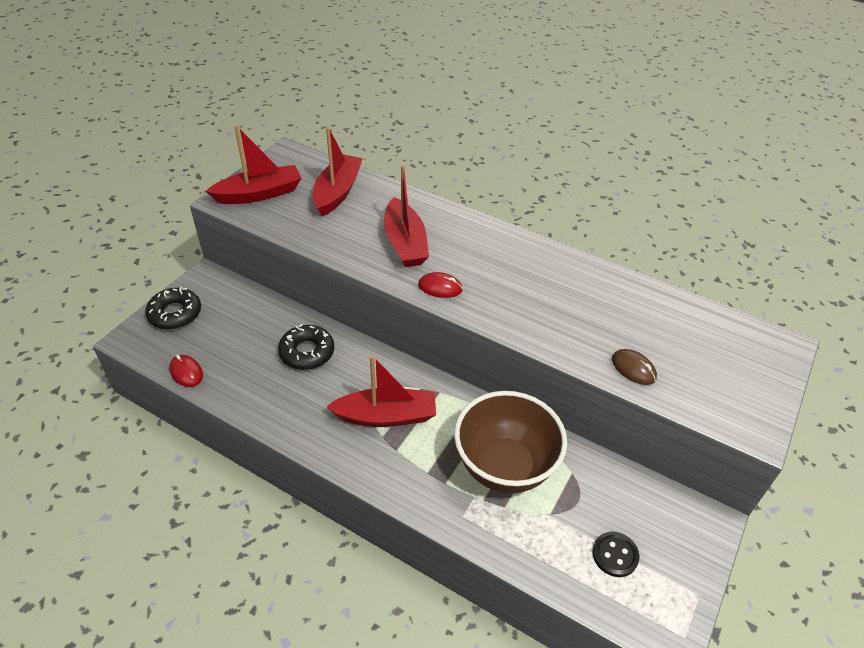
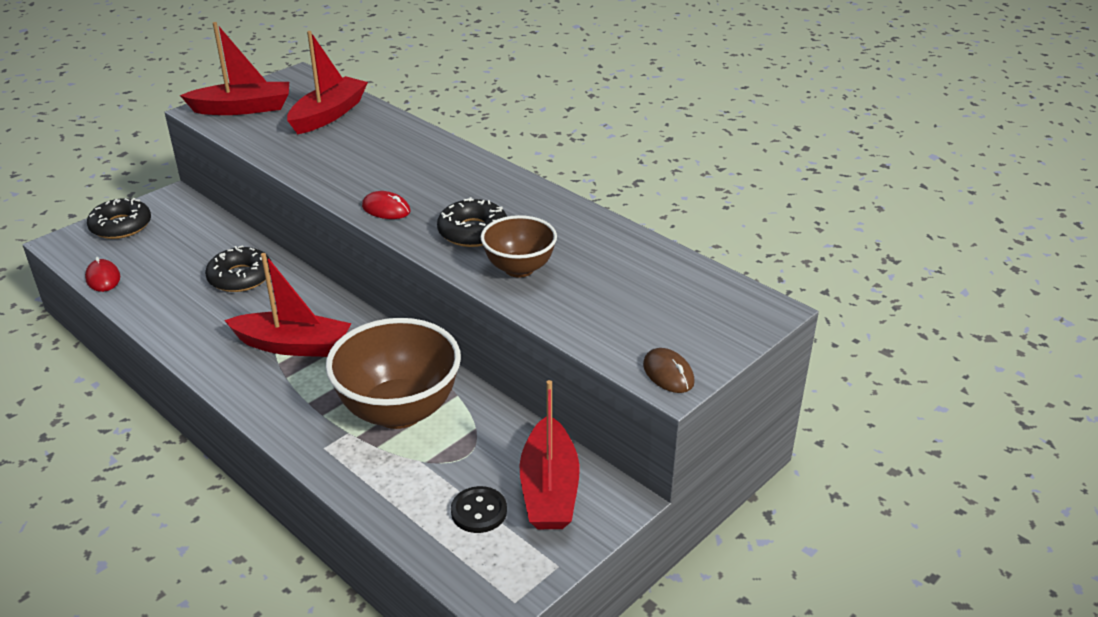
camera: 15 degrees right, 10 degrees down
(405, 243) = (373, 166): red boat -> red boat (549, 489)
(523, 301) = (473, 232): none -> black donut
(580, 334) = (519, 268): none -> brown bowl
(633, 368) = (561, 306): brown mouse -> brown mouse (668, 374)

